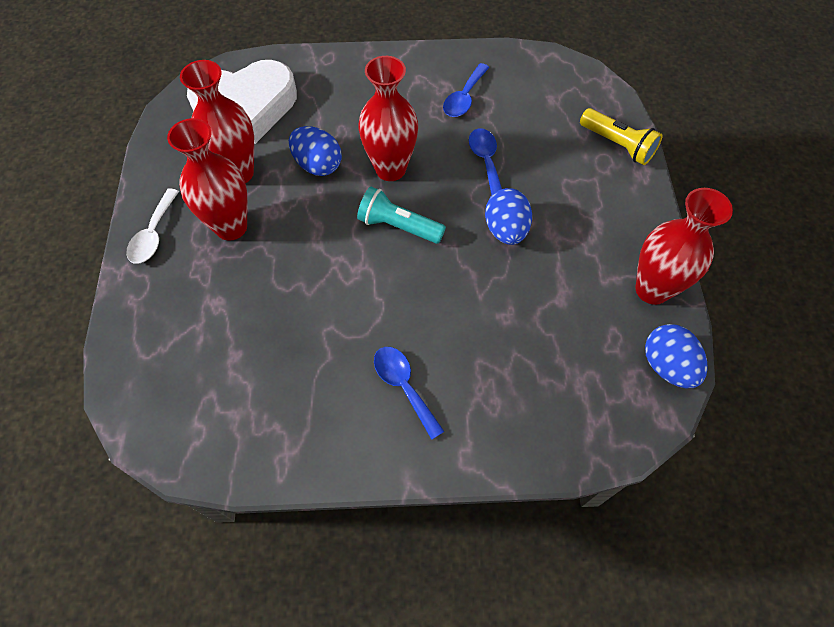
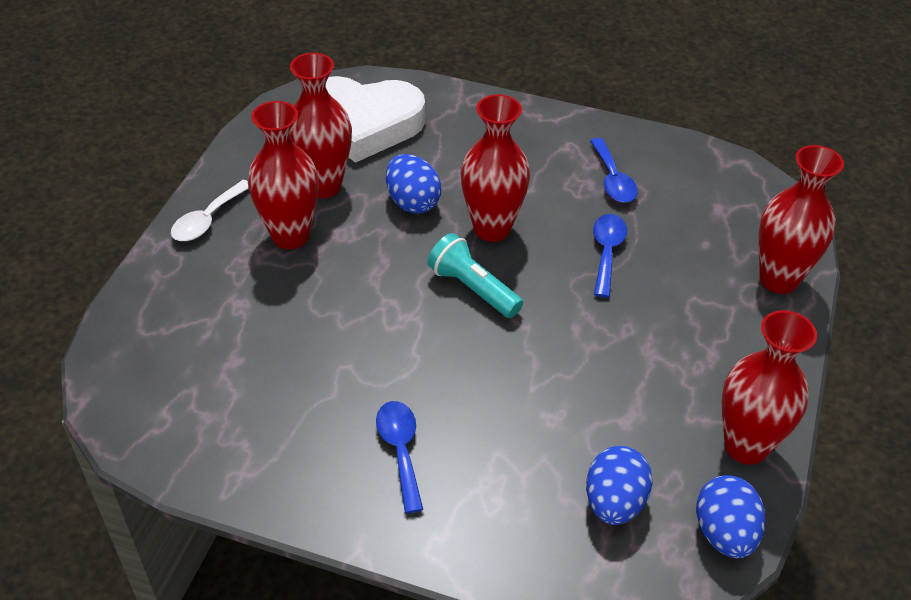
camera: 20 degrees right, 15 degrees down
(464, 98) = (613, 180): blue spoon -> blue spoon turned 60 degrees counterclockwise
(505, 230) = (596, 329): blue egg -> blue egg (614, 502)
(618, 145) = (778, 279): yellow flashlight -> red vase

